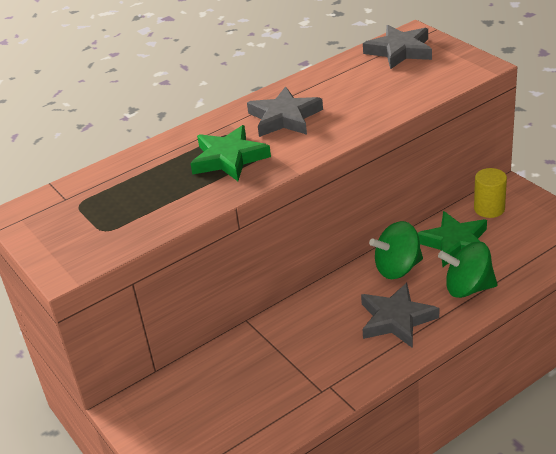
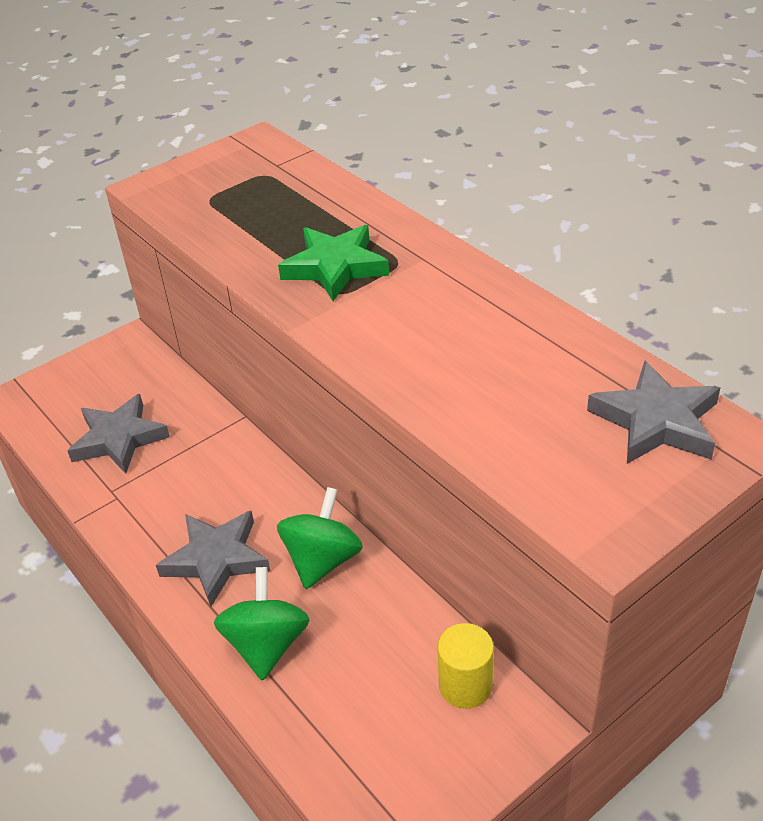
camera: 85 degrees right, 5 degrees up
(284, 118) = (433, 305): grey star -> grey star (119, 439)
(397, 268) = (322, 560): green spinning top -> green spinning top turned 45 degrees clockwise
(455, 243) = (374, 632): green star -> none

